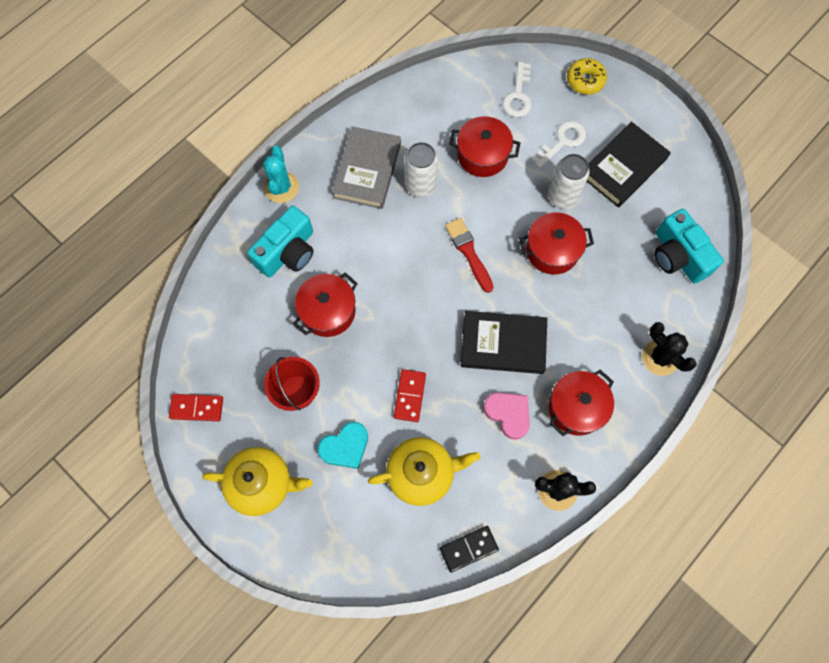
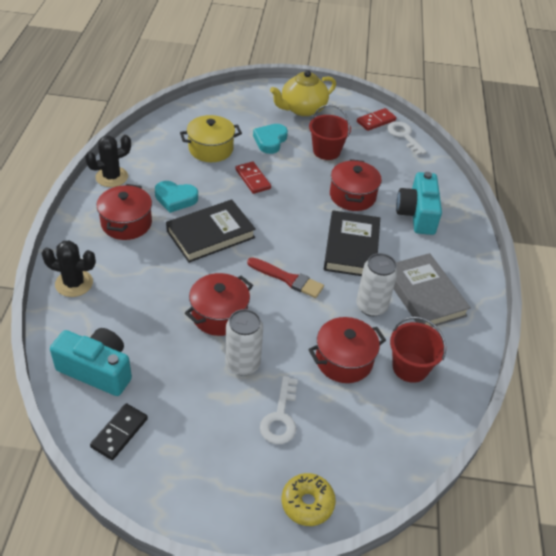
camera: 140 degrees right, 25 degrees down
(281, 187) = (470, 249): turquoise cactus -> none
(422, 473) = (211, 149): yellow teapot -> yellow pot
(438, 122) = (410, 367): none -> red bucket
(468, 548) = (153, 131): black domino -> black domino (119, 433)
(508, 414) = (175, 199): pink heart -> turquoise heart
(518, 96) = (361, 439): white key -> white key (404, 136)
(623, 167) = (201, 426): black book -> black book (351, 247)

